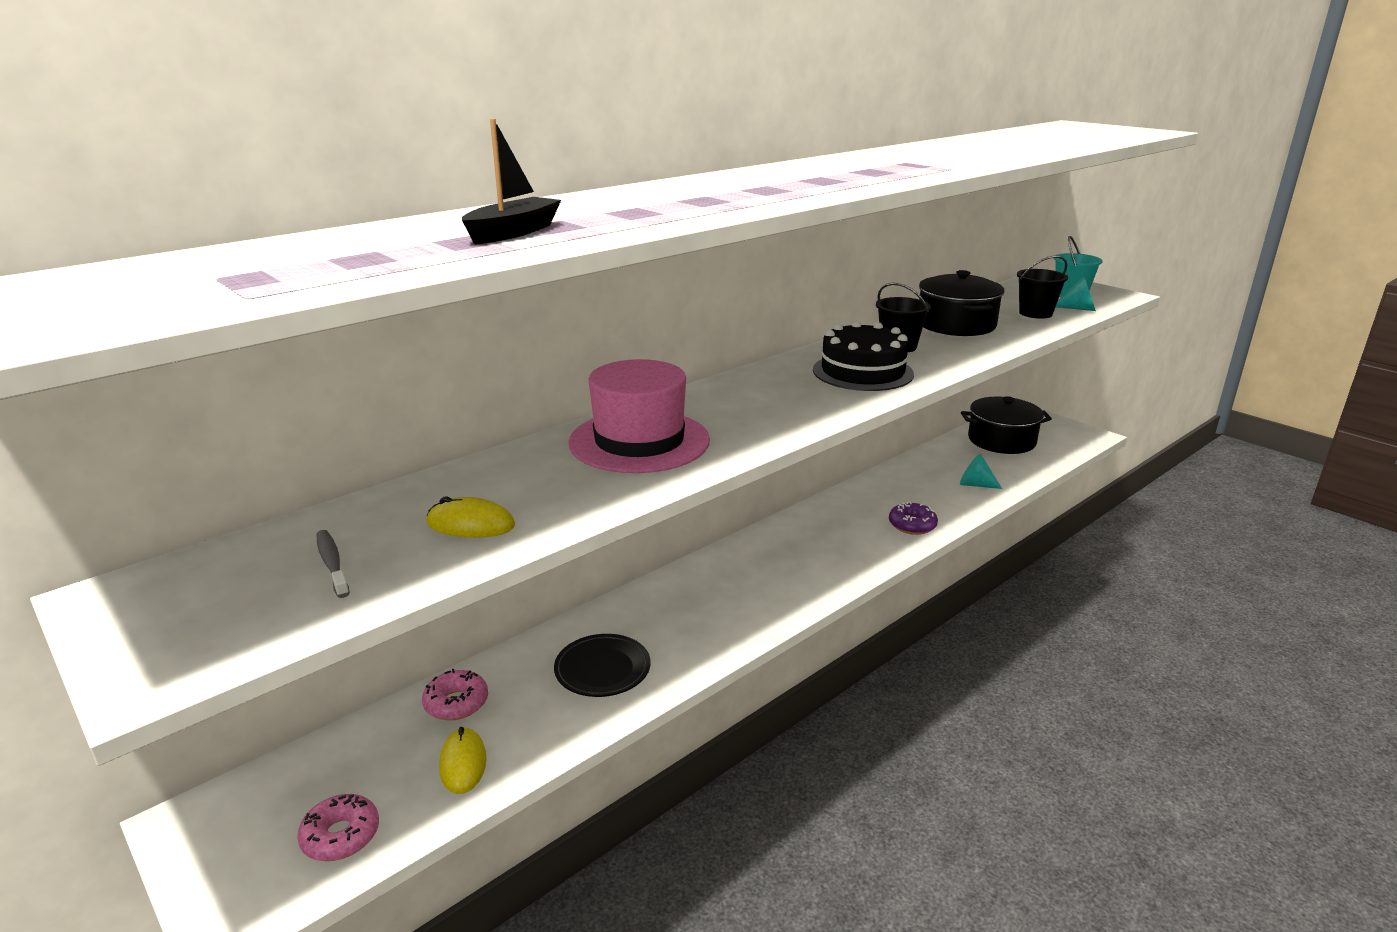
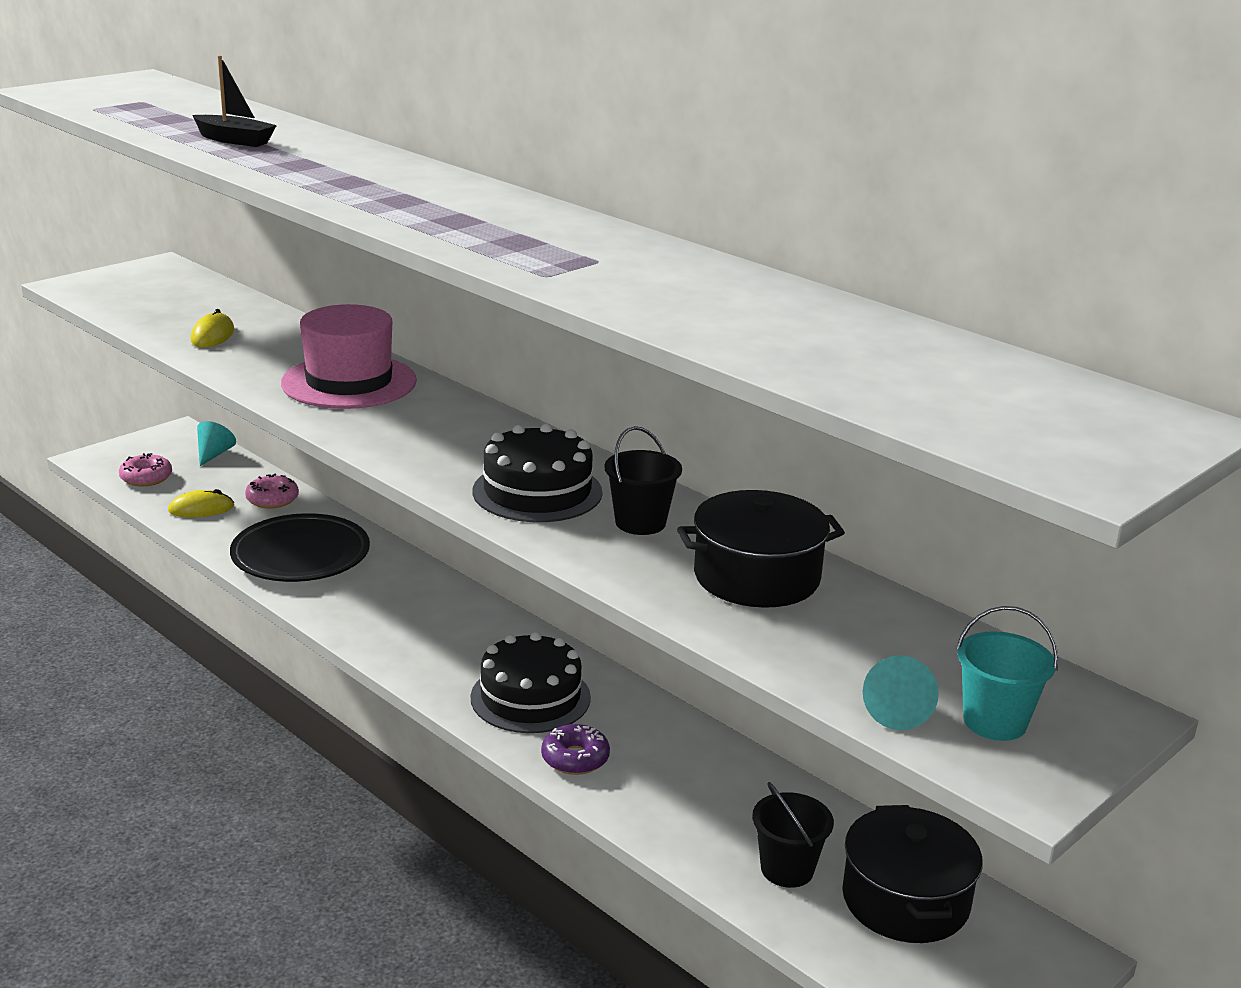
camera: 85 degrees right, 0 degrees up
(332, 563) = (174, 306): grey toothbrush -> none
(602, 670) = (301, 556): black plate -> black plate, size x1.56
(841, 541) = (530, 697): none -> black cake
(975, 485) = (713, 838): turquoise cone -> turquoise cone (214, 454)
(1035, 313) = (846, 659): black bucket -> black bucket (787, 869)

